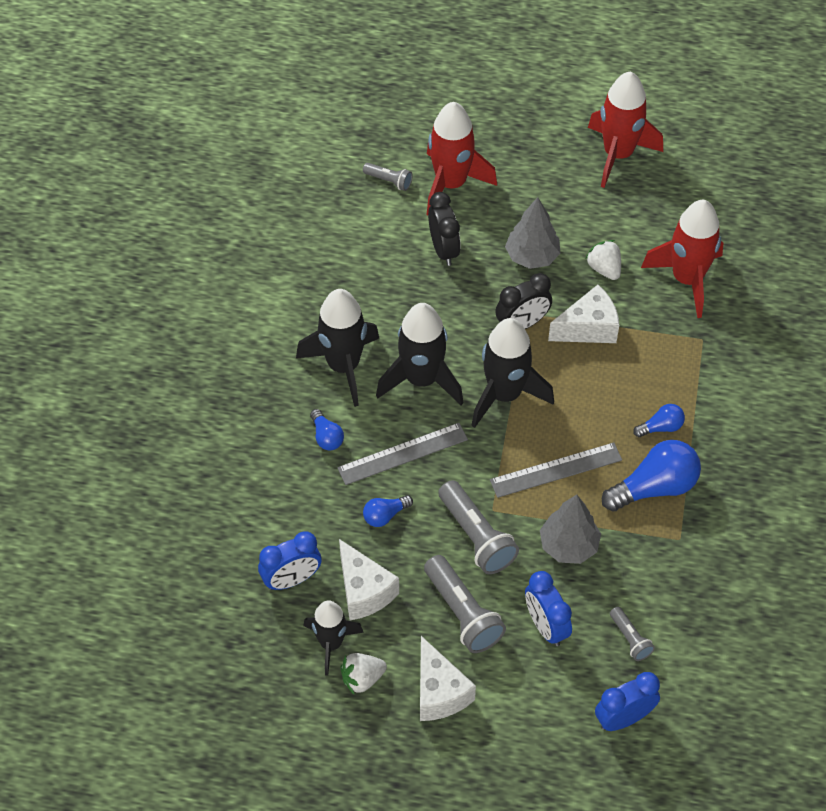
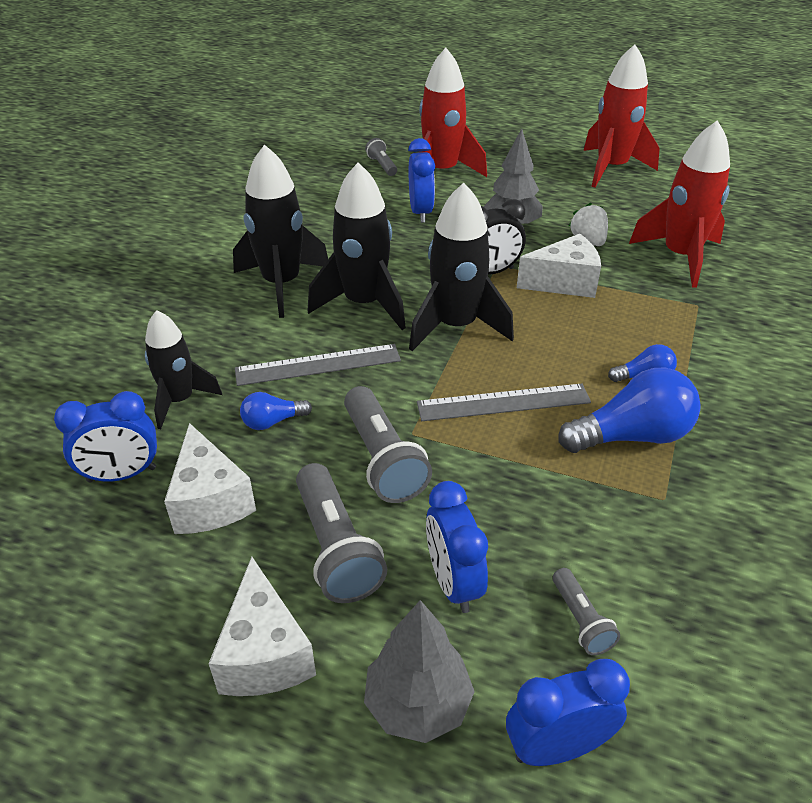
camera: 10 degrees right, 15 degrees down
(326, 437) = (235, 339): blue light bulb -> none
(331, 643) = (135, 560): black rocket -> black rocket (180, 400)
(362, 678) = (157, 615): white strawberry -> none
(389, 181) = (382, 165): grey flashlight -> grey flashlight turned 150 degrees counterclockwise
(443, 249) = (421, 212): black clock -> blue clock
(568, 546) = (505, 486): grey tree -> grey tree (417, 704)

